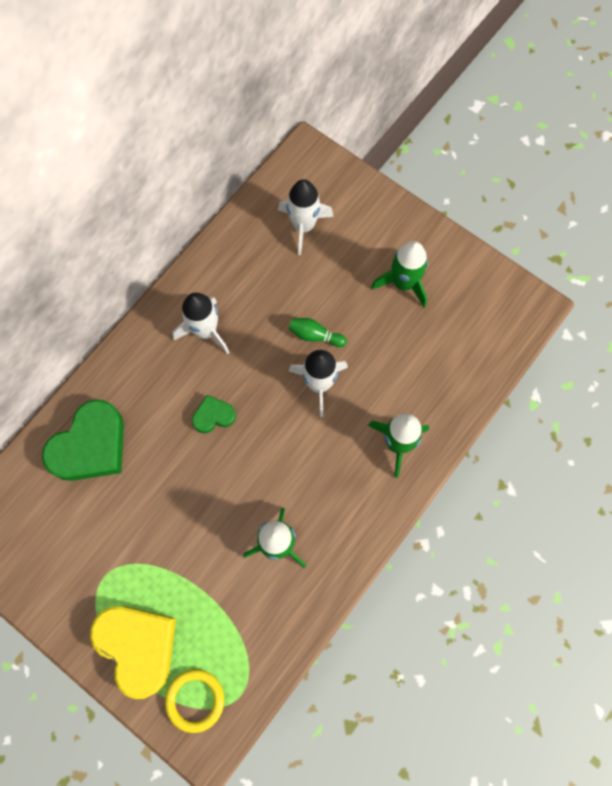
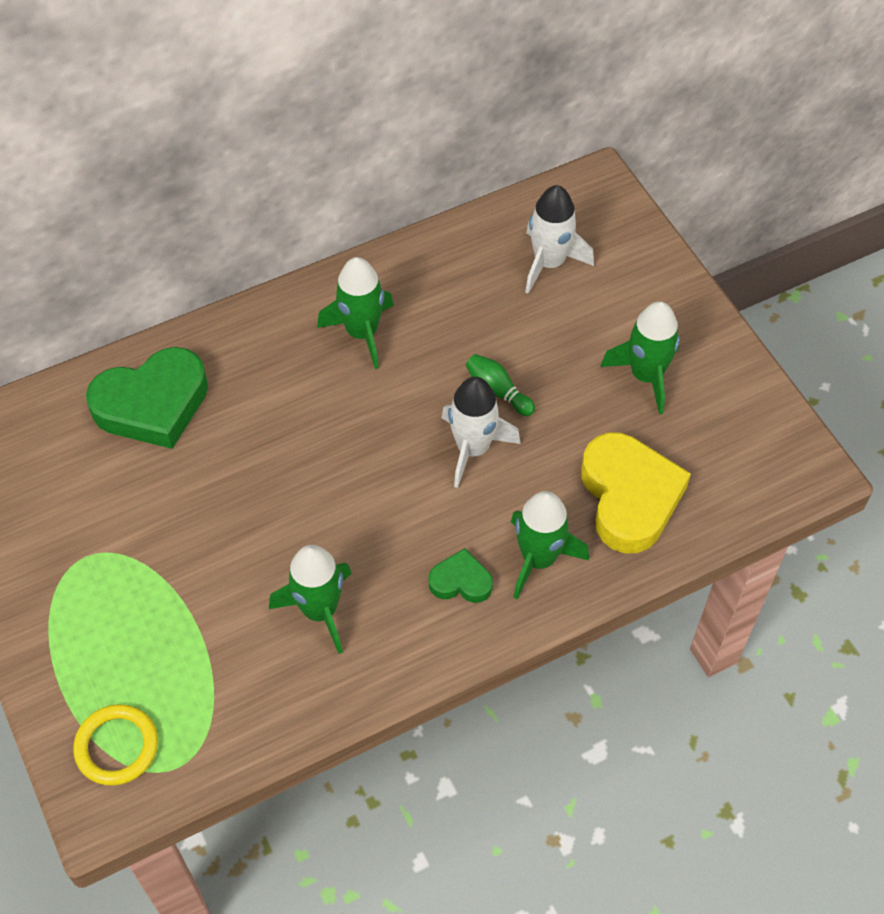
camera: 25 degrees right, 15 degrees down
(138, 646) = (83, 653): yellow heart -> yellow heart (629, 497)
(205, 331) = (362, 332): white rocket -> green rocket
(213, 416) = (319, 431): green heart -> green heart (461, 581)

